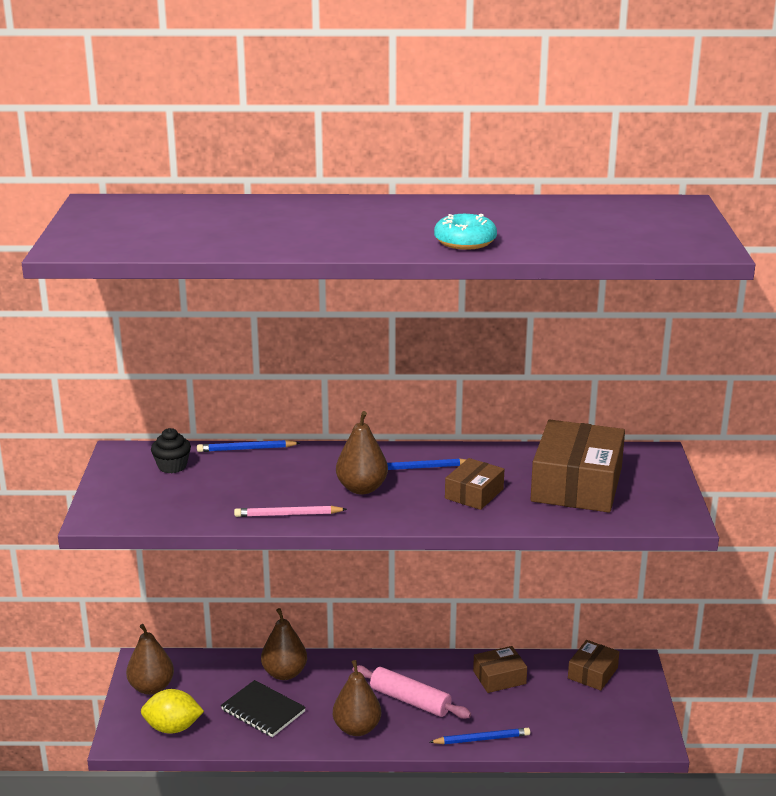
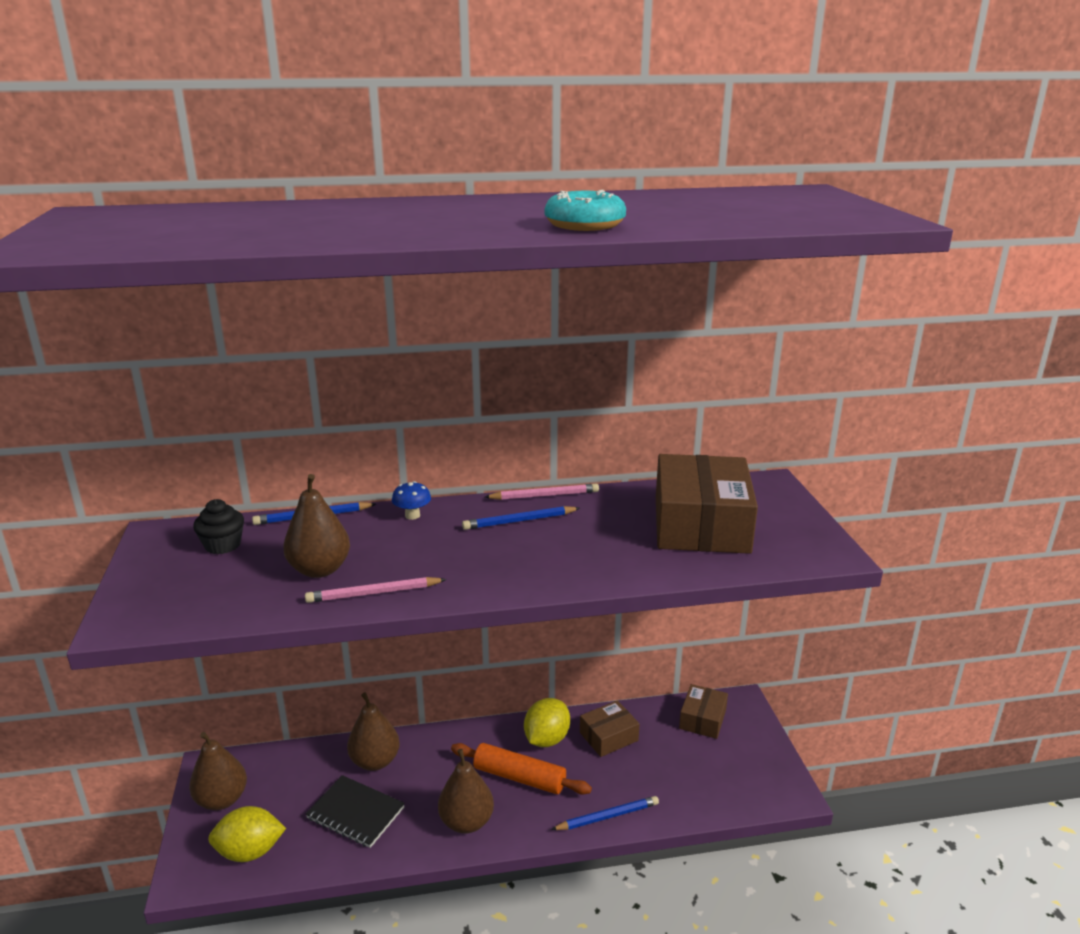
camera: 10 degrees left, 0 degrees up
(329, 455) = (412, 515): none -> blue mushroom
(362, 488) = (458, 551): brown pear -> brown pear (320, 570)
(410, 700) = (519, 777): pink rolling pin -> orange rolling pin
(441, 673) = (546, 739): none -> yellow lemon
(447, 448) = (544, 495): none -> pink pencil
(474, 494) = (590, 545): brown box -> none

